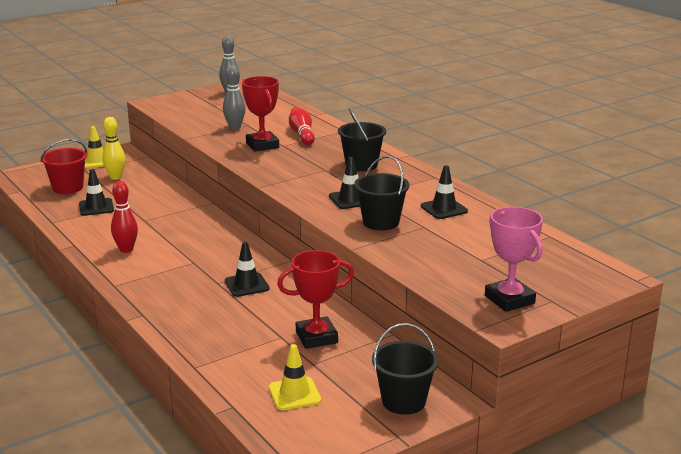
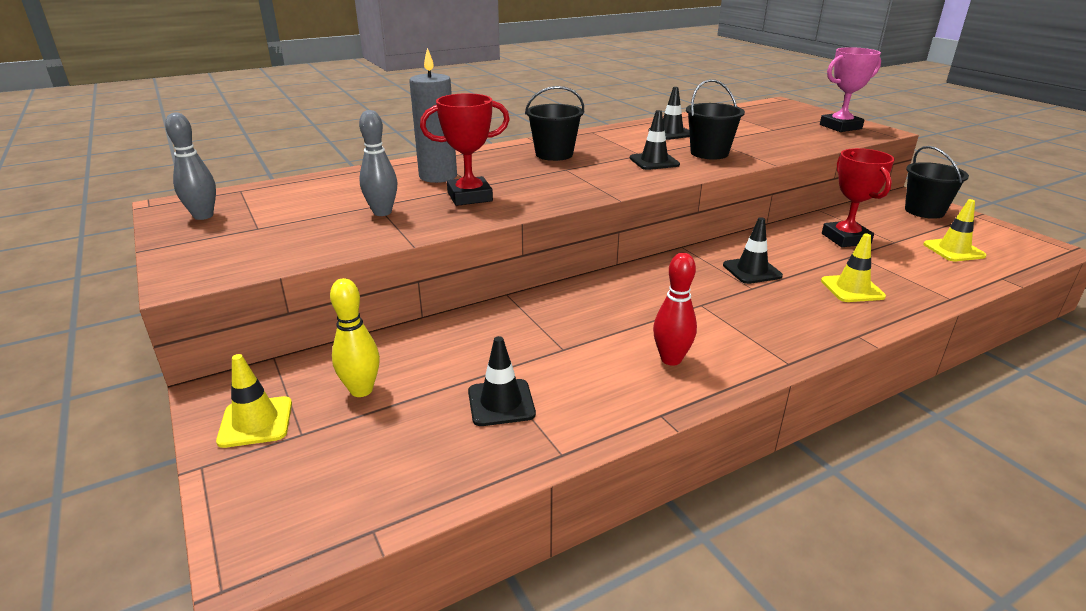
camera: 85 degrees left, 5 degrees up
(68, 188) = (389, 450): red bucket -> none
(213, 324) = (852, 289): none -> yellow traffic cone
(302, 134) = (438, 176): red bowling pin -> grey candle

